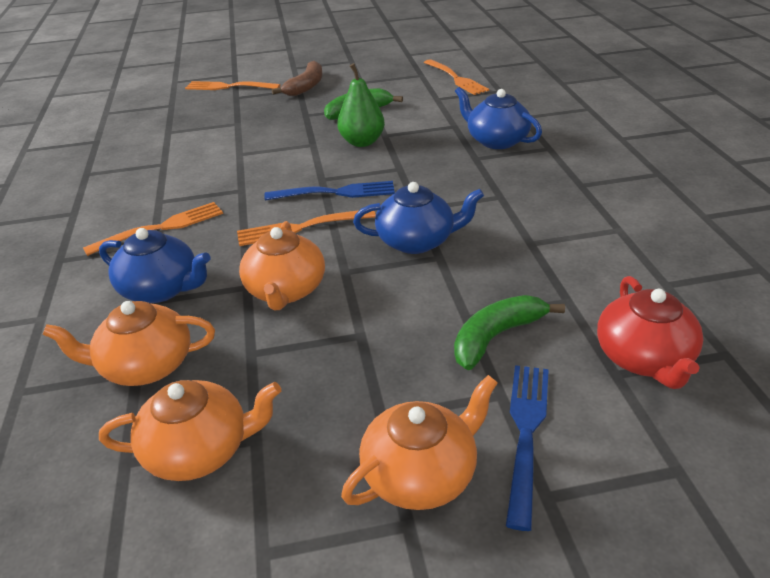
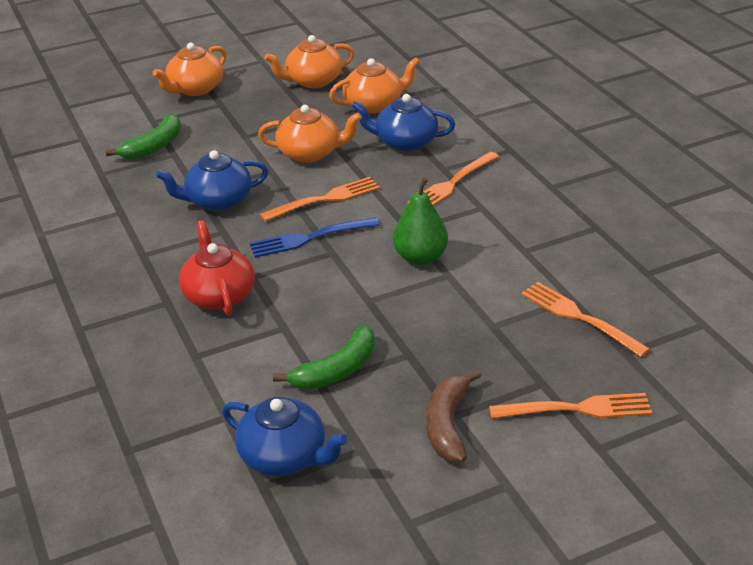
camera: 165 degrees right, 0 degrees up
(285, 290) = (310, 153): orange teapot -> orange teapot turned 105 degrees clockwise
(362, 142) = (308, 311): green pear -> green pear (420, 257)
(455, 78) = (201, 480): orange fork -> orange fork (580, 318)
(496, 140) = (141, 333): blue teapot -> blue teapot (284, 456)
(526, 434) = (140, 108): blue fork -> none
(644, 358) = (62, 148): red teapot -> red teapot (219, 295)

